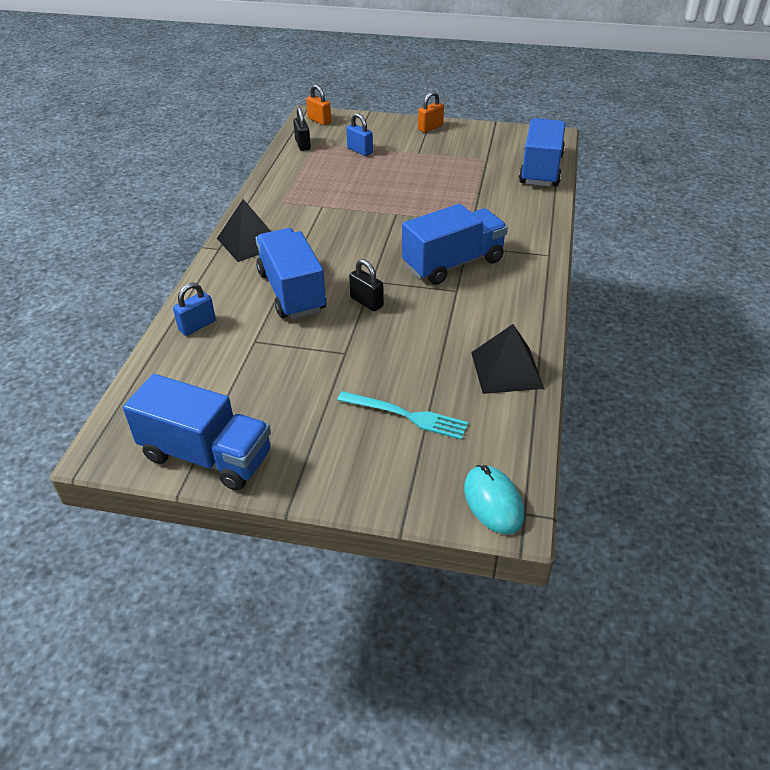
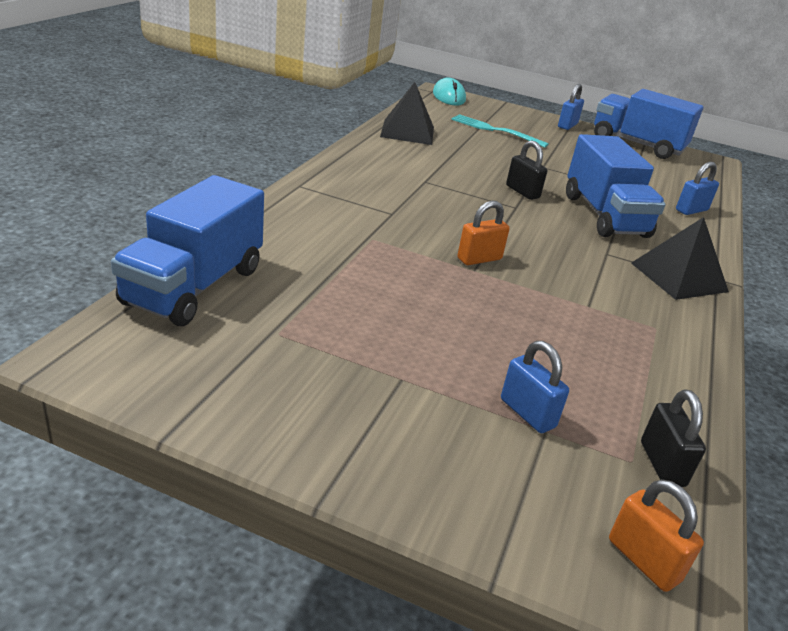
camera: 175 degrees left, 10 degrees down
(303, 476) = (567, 125): none -> blue padlock
(430, 128) = (344, 452): orange padlock -> orange padlock (479, 259)
(453, 263) = (418, 201): blue truck -> none

